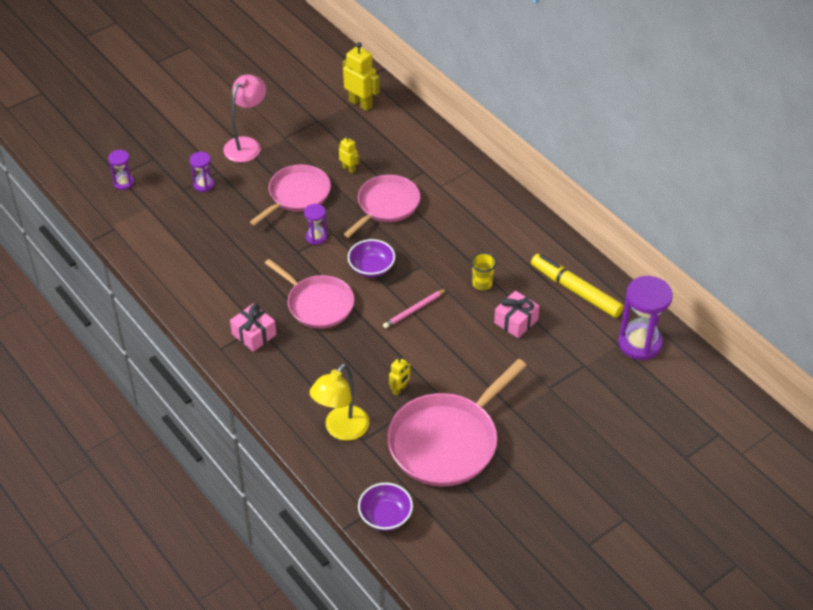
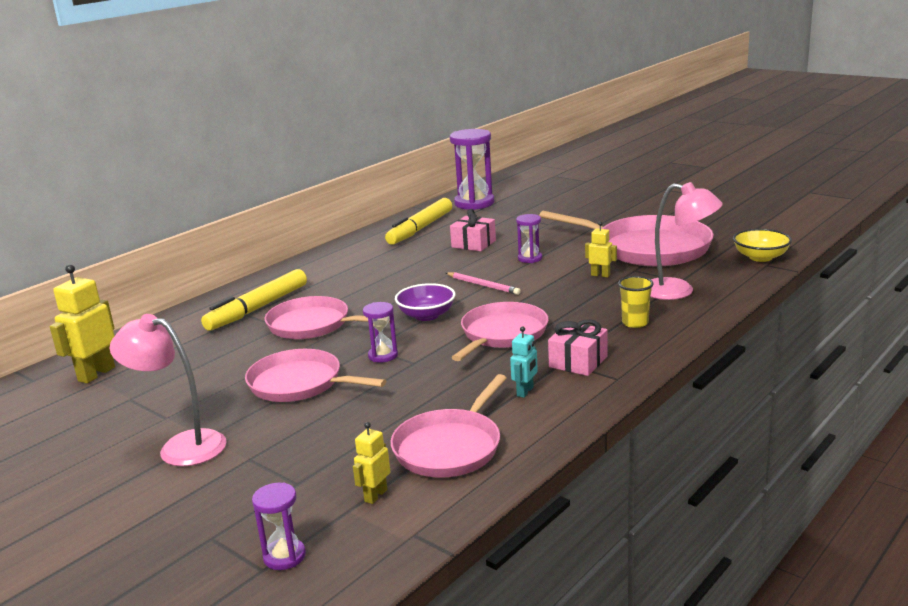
camera: 100 degrees left, 25 degrees down
(184, 253) = (450, 447): none -> pink pan
(203, 185) = (283, 465): purple hourglass -> purple hourglass (530, 258)
(228, 298) = (525, 392): none -> turquoise robot
(341, 430) = (679, 291): yellow lamp -> pink lamp
(349, 168) = (241, 358): yellow robot -> yellow robot (375, 495)
(385, 516) = (760, 257): purple bowl -> yellow bowl
(432, 177) = (258, 308): none -> yellow marker
(482, 284) = (428, 263): yellow cup -> yellow cup (635, 323)

